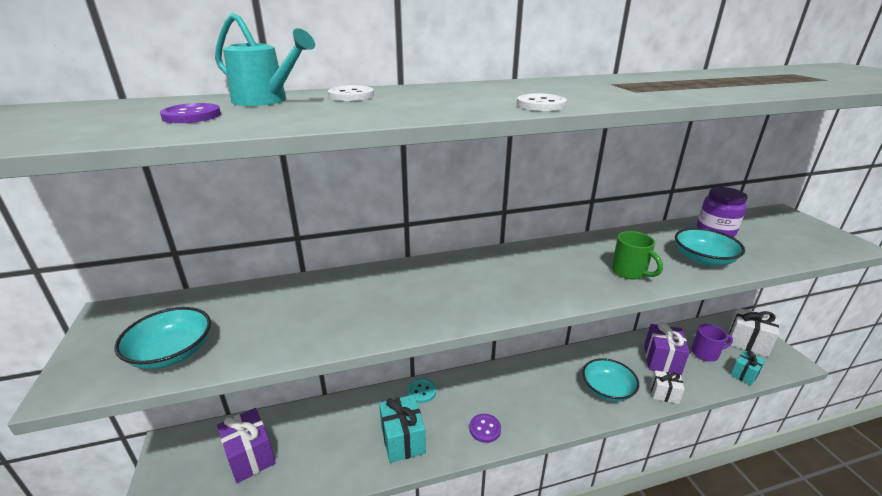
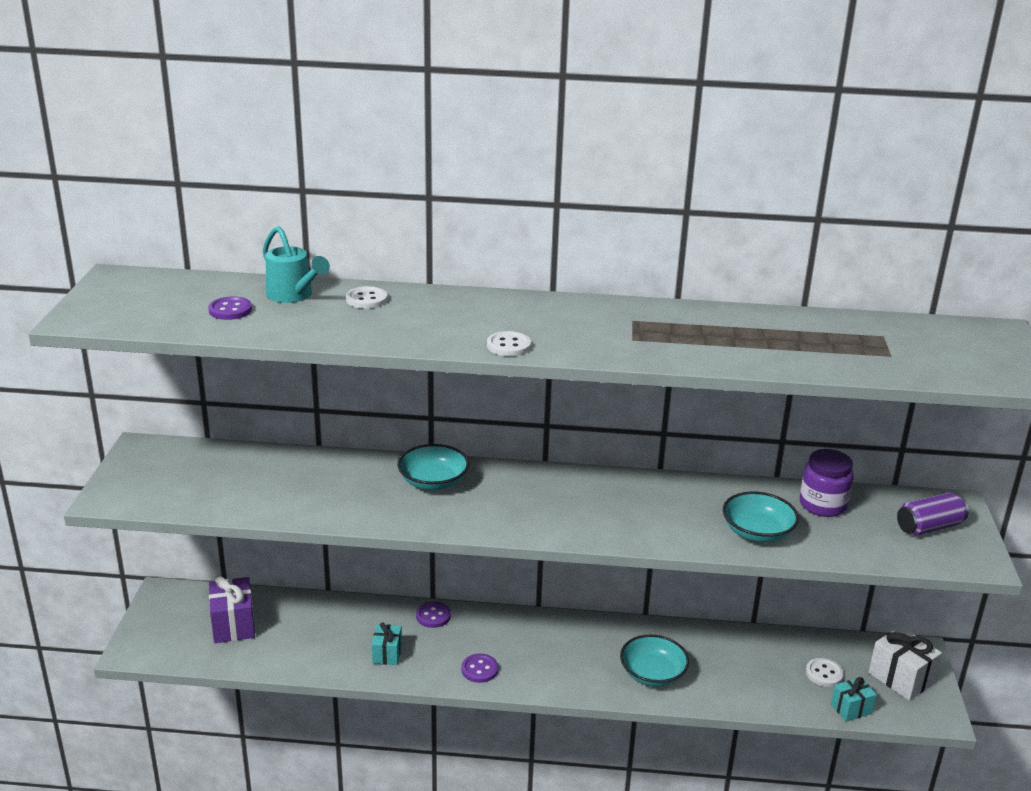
camera: 20 degrees right, 0 degrees up
(172, 353) = (182, 493): turquoise bowl -> turquoise bowl (433, 482)
(403, 439) = (387, 654): turquoise gift -> turquoise gift, size x0.62
(421, 391) = (433, 616): turquoise button -> purple button
(630, 272) = (653, 525): green mug -> none
(662, 360) = (755, 664): purple gift -> none
(664, 394) = (720, 698): white gift -> none
(705, 353) = (824, 674): purple mug -> white button
(792, 230) = (929, 527): none -> purple can

